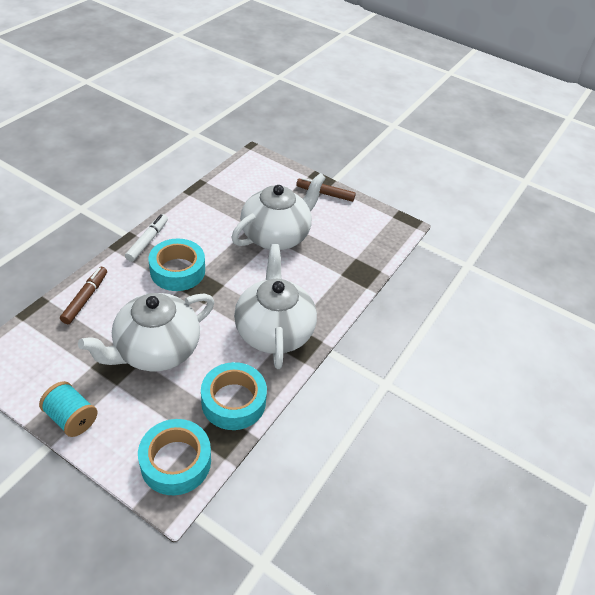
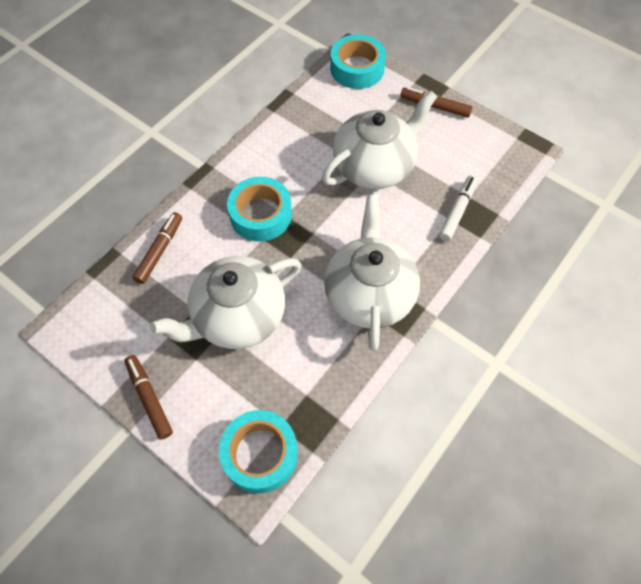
camera: 10 degrees right, 15 degrees up
(71, 418) = (149, 398): turquoise spool -> brown marker
(147, 241) = (226, 175): white marker -> white marker (457, 211)
(233, 401) = (323, 383): turquoise tape -> turquoise tape (357, 68)

